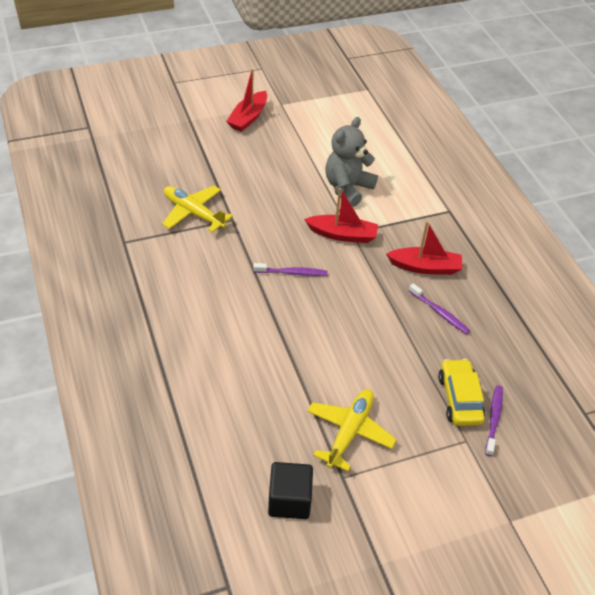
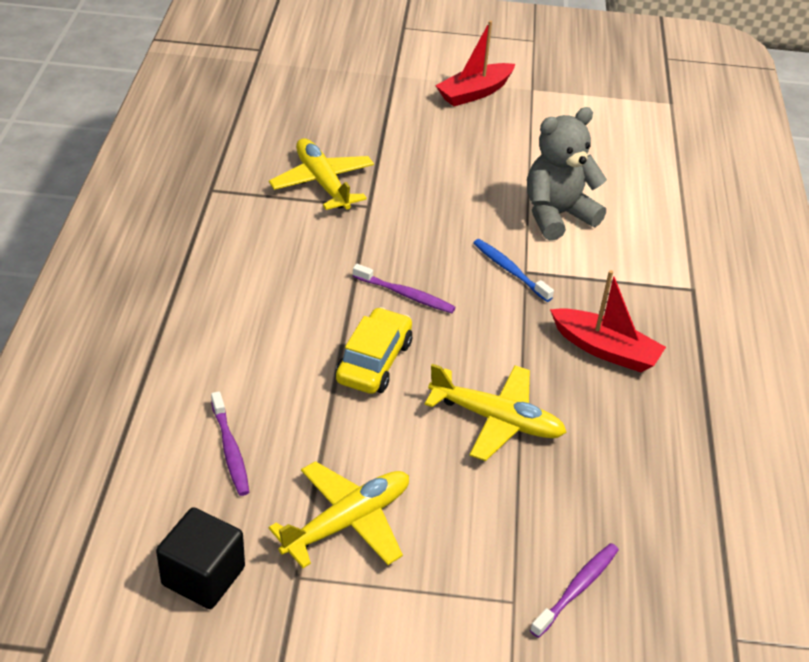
camera: 25 degrees right, 5 degrees down
(342, 234) = (510, 270): red boat -> blue toothbrush
(392, 334) = (496, 419): none -> yellow plane
(439, 313) = (587, 416): purple toothbrush -> purple toothbrush (230, 450)
(459, 399) = (541, 541): yellow car -> yellow car (374, 362)

